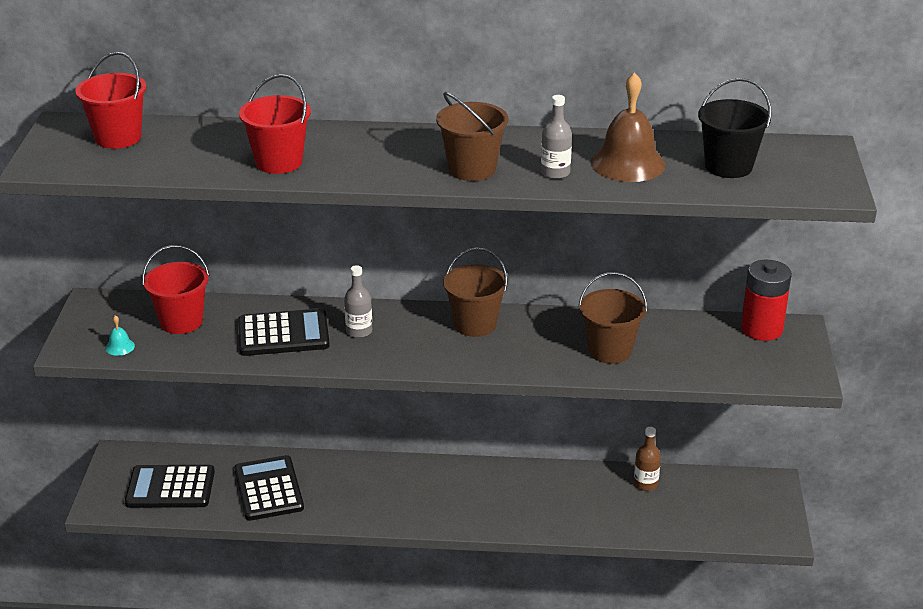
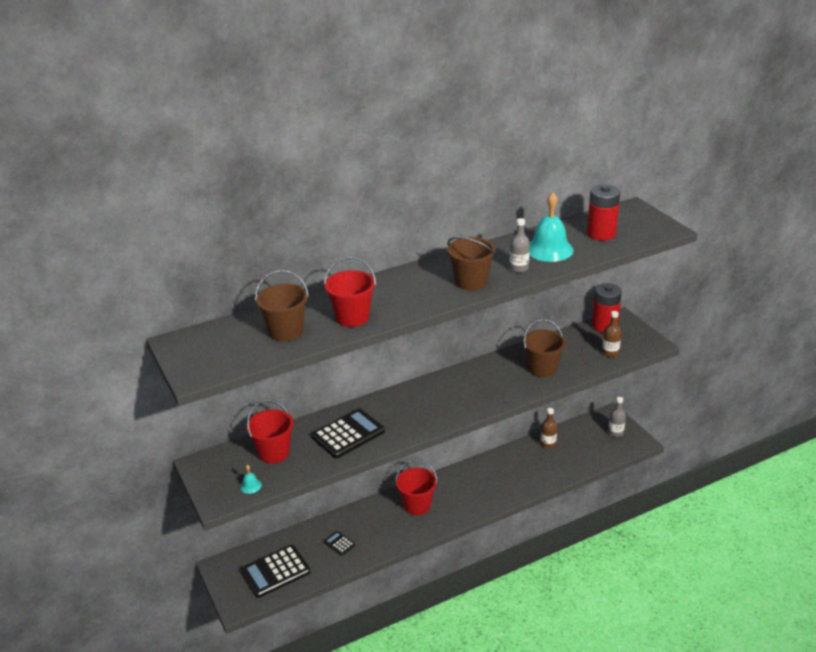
camera: 30 degrees left, 0 degrees up
(118, 137) = (225, 338): red bucket -> red bucket (417, 505)
(268, 489) = (339, 543): black calculator -> black calculator, size x0.48
(359, 331) = (392, 414): grey bottle -> grey bottle (615, 432)
(475, 324) = (454, 382): brown bucket -> brown bucket (286, 331)
(628, 163) = (549, 249): brown bell -> turquoise bell
(728, 166) = (601, 234): black bucket -> red battery
(729, 365) = (610, 352): none -> brown bottle

